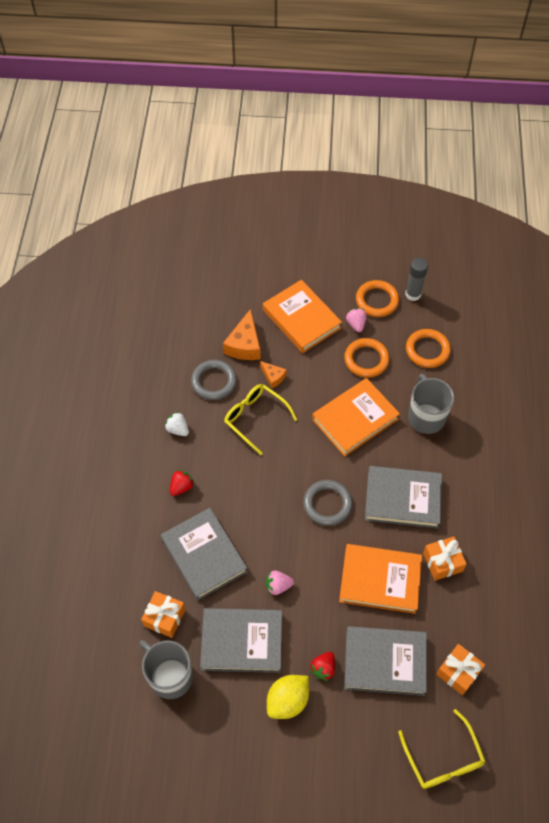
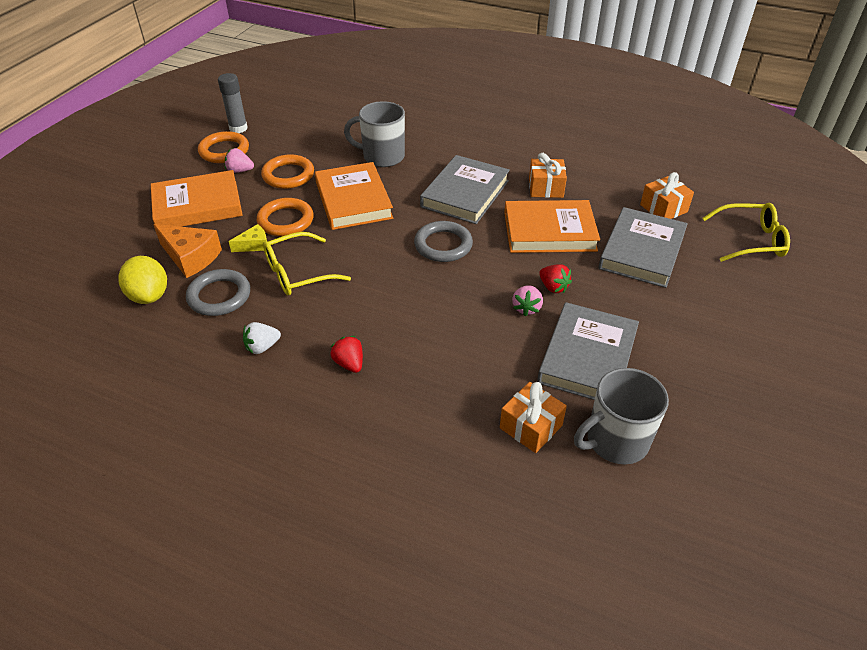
camera: 70 degrees left, 15 degrees down
(204, 555) = (458, 365): grey book -> none
(273, 377) = (254, 245): orange cheese -> yellow cheese
(288, 700) = (671, 335): yellow lemon -> yellow lemon (149, 296)
(323, 668) = (638, 297): red strawberry -> red strawberry (553, 287)
(380, 580) = (549, 231): orange book -> orange book turned 60 degrees clockwise
(427, 350) = (309, 137): orange ring -> orange ring (286, 220)

